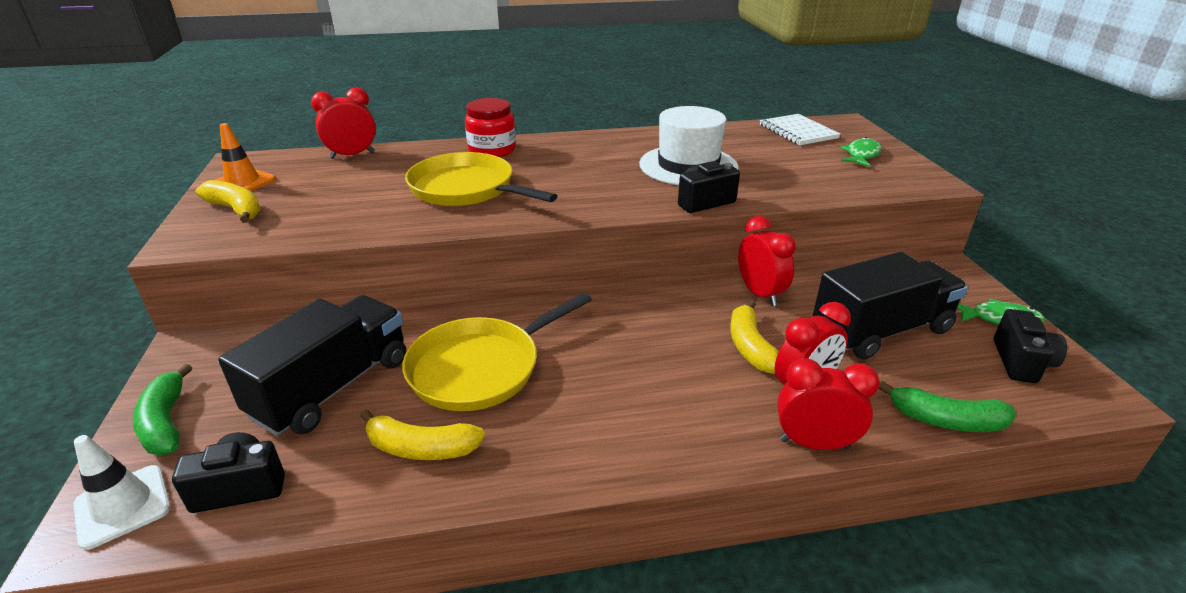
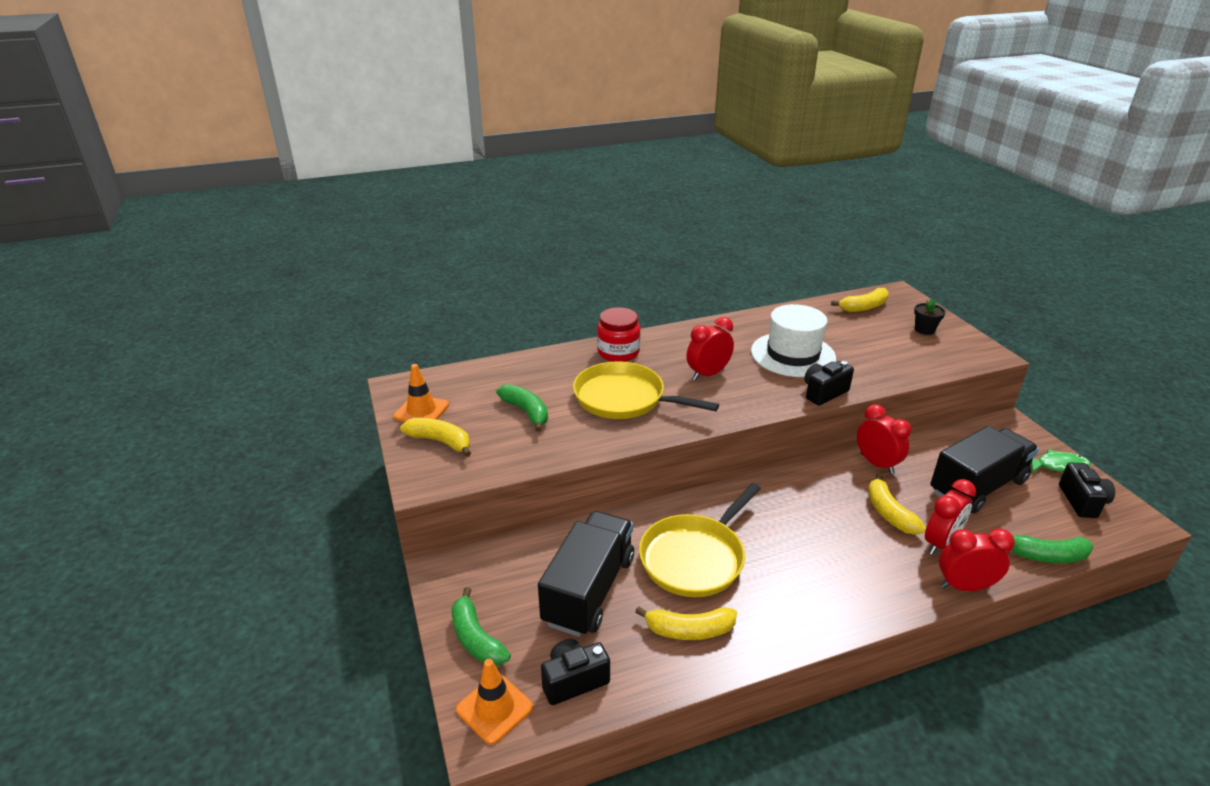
camera: 10 degrees left, 0 degrees up
(123, 506) = (494, 708): white traffic cone -> orange traffic cone
(350, 192) = (526, 412): none -> green banana
(352, 155) = (497, 370): red clock -> red clock (708, 374)
(798, 131) = (863, 307): white notebook -> yellow banana
(861, 155) = (924, 330): green fish -> black flower pot

